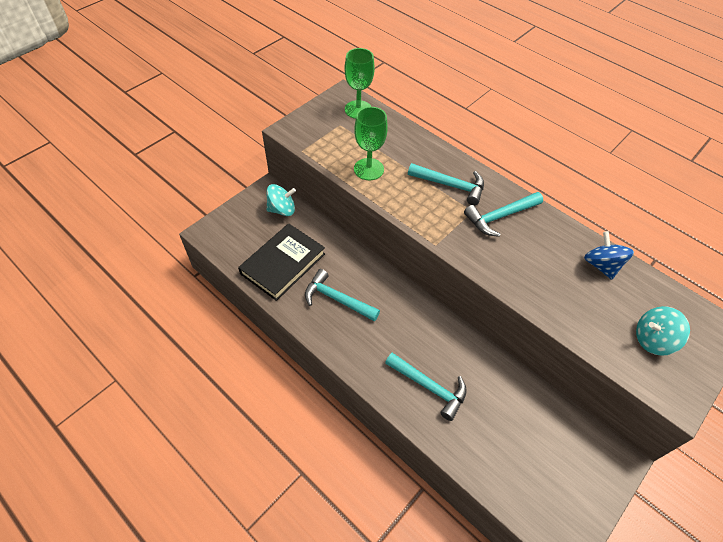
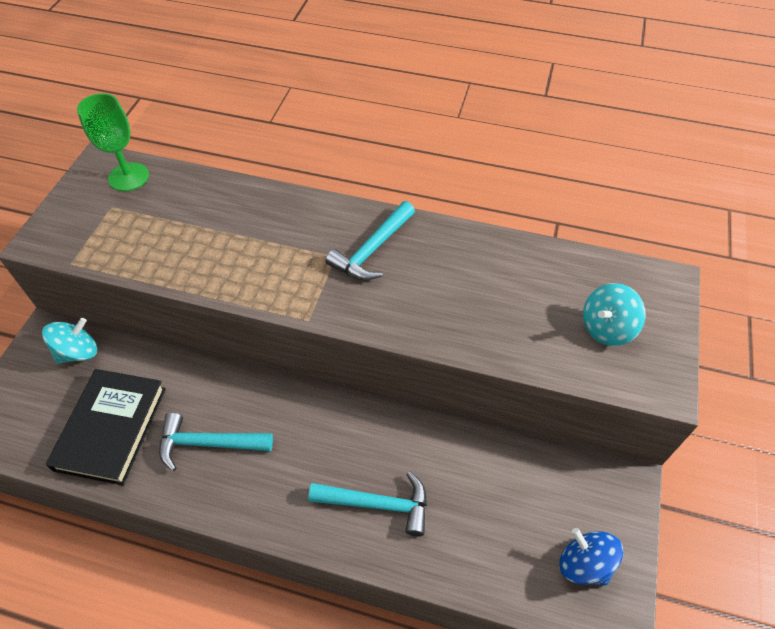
camera: 25 degrees left, 0 degrees up
(368, 169) = (177, 253): green goblet -> none
(451, 185) = (295, 233): turquoise hammer -> none
(601, 265) = (513, 262): blue spinning top -> blue spinning top (584, 564)

